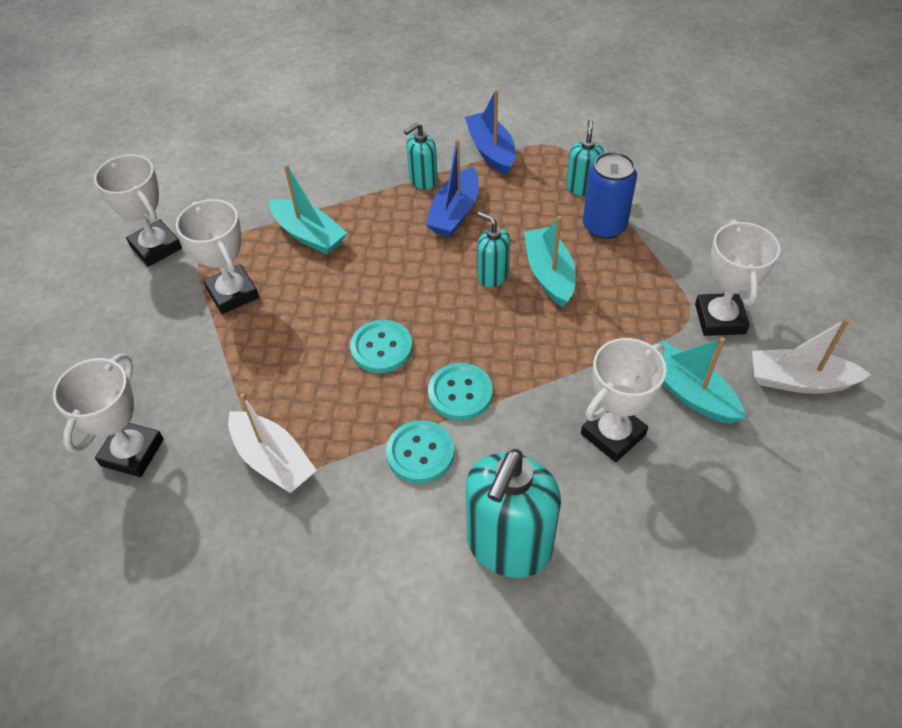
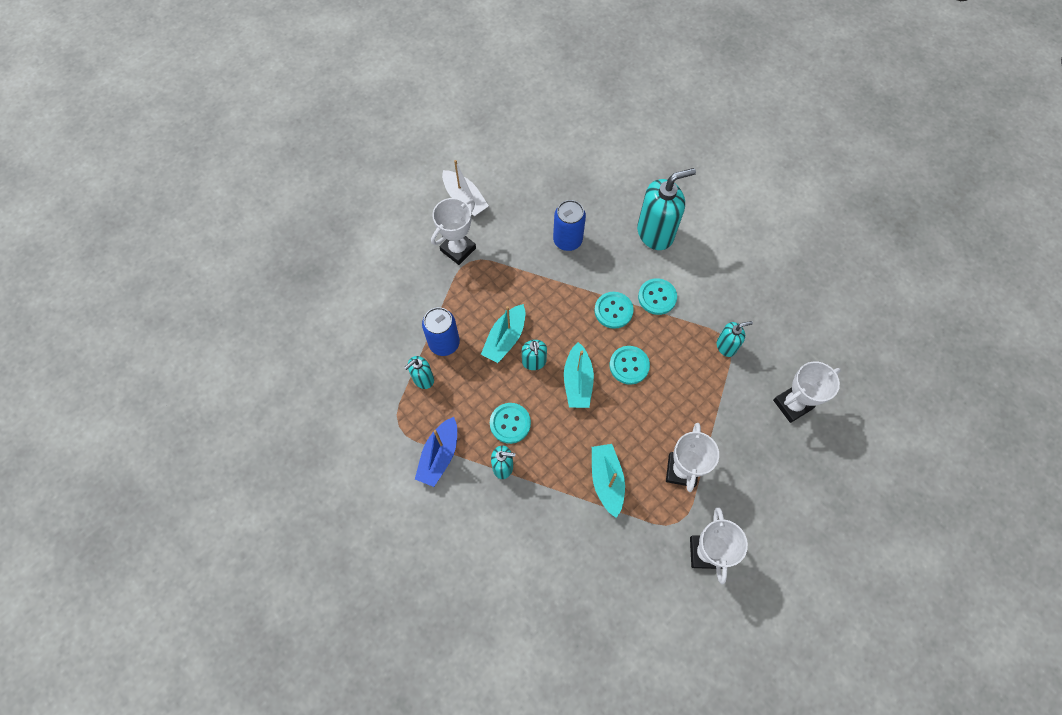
camera: 140 degrees left, 15 degrees up
(273, 460) = (726, 346): white boat -> turquoise soap dispenser
(455, 213) = (510, 423): blue boat -> turquoise button
(613, 434) = (567, 240): white trophy -> blue can
(689, 392) = (515, 231): turquoise boat -> turquoise boat (577, 381)

